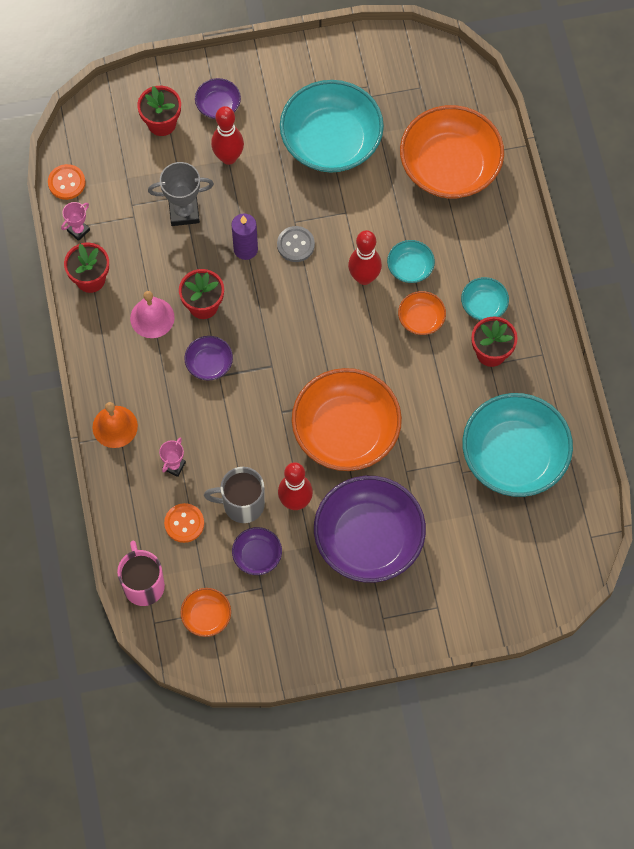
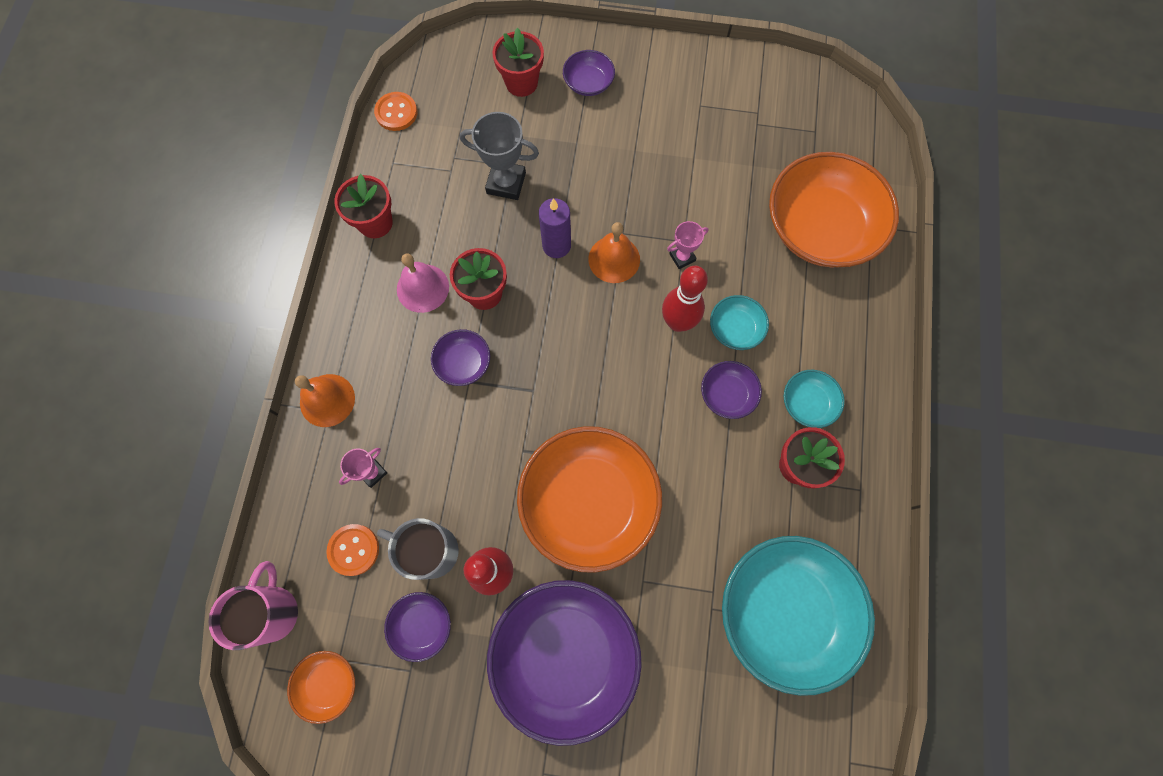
camera: 20 degrees right, 5 degrees up
(78, 230) = (386, 166): pink trophy -> pink trophy (682, 257)
(228, 157) = (577, 140): red bowling pin -> none
(295, 245) = (614, 259): grey button -> orange bell
(331, 141) = (696, 158): turquoise bowl -> none
(421, 319) = (727, 394): orange bowl -> purple bowl

